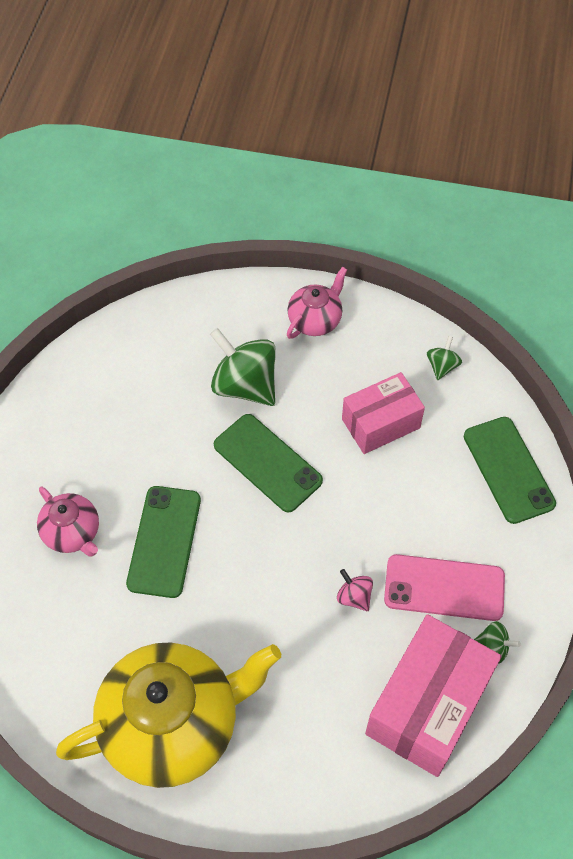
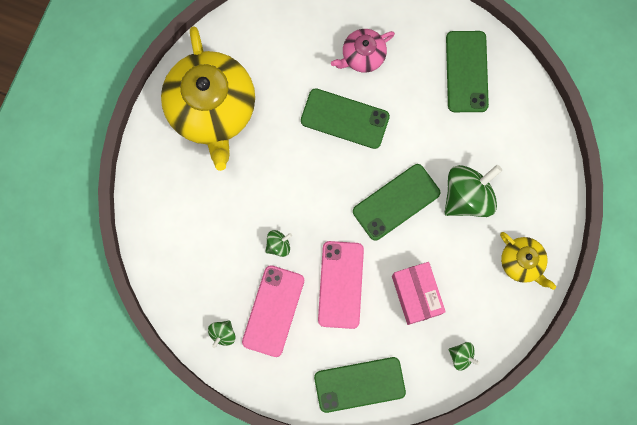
camera: 100 degrees right, 20 degrees up
(83, 408) = (466, 71): none -> green phone
(315, 320) = (522, 262): pink teapot -> yellow teapot
(354, 596) = (278, 245): pink spinning top -> green spinning top
(389, 511) = (341, 284): none -> pink phone
(428, 705) = (191, 278): pink box -> none

